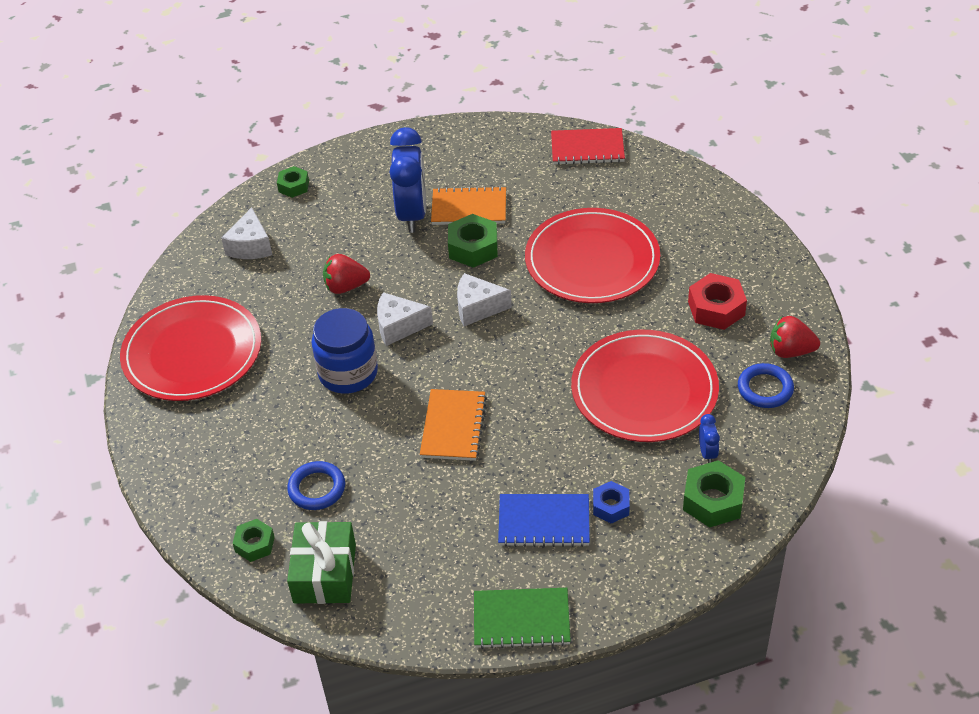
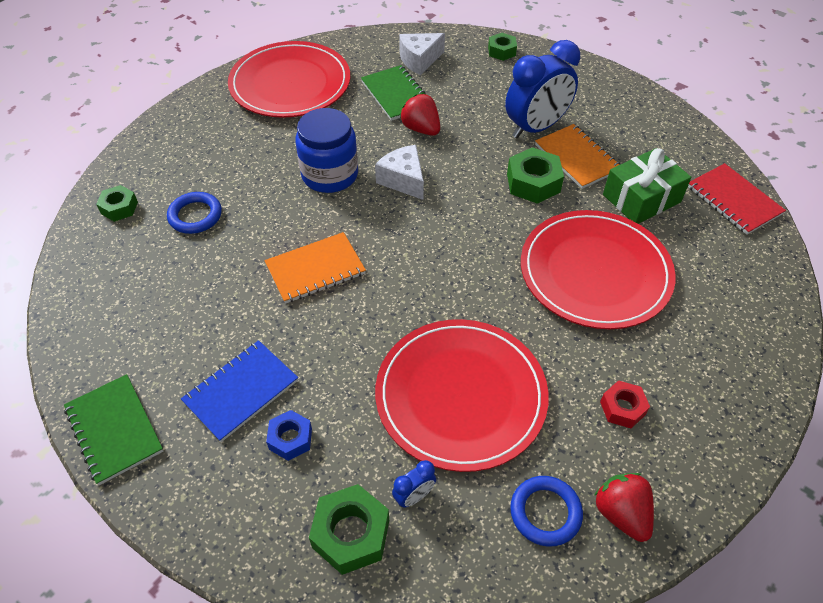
camera: 55 degrees right, 5 degrees up
(283, 283) = (396, 94): none -> green notebook
(324, 573) = (108, 263): green gift -> green gift (641, 198)
(477, 308) = (465, 219): white cheese -> none
(544, 522) = (241, 391): blue notebook -> blue notebook turned 75 degrees clockwise
(716, 308) = (622, 408): red nut -> red nut, size x0.63

